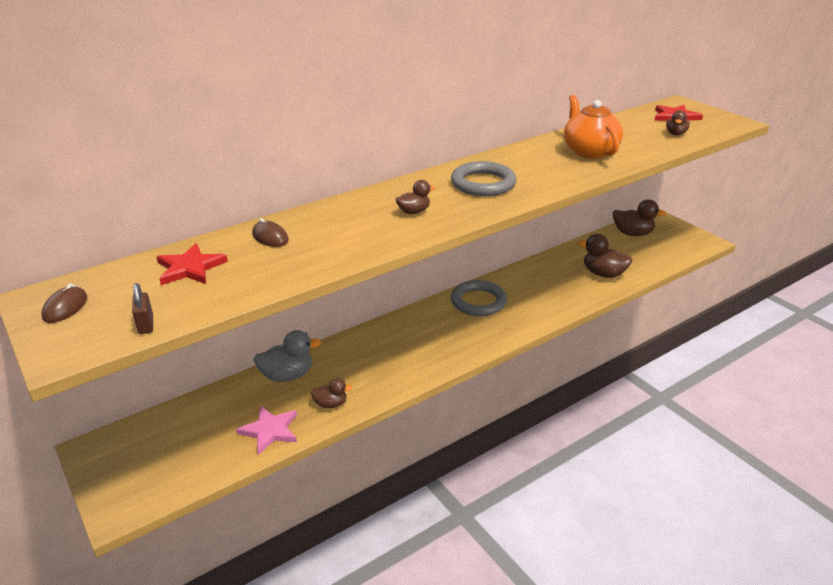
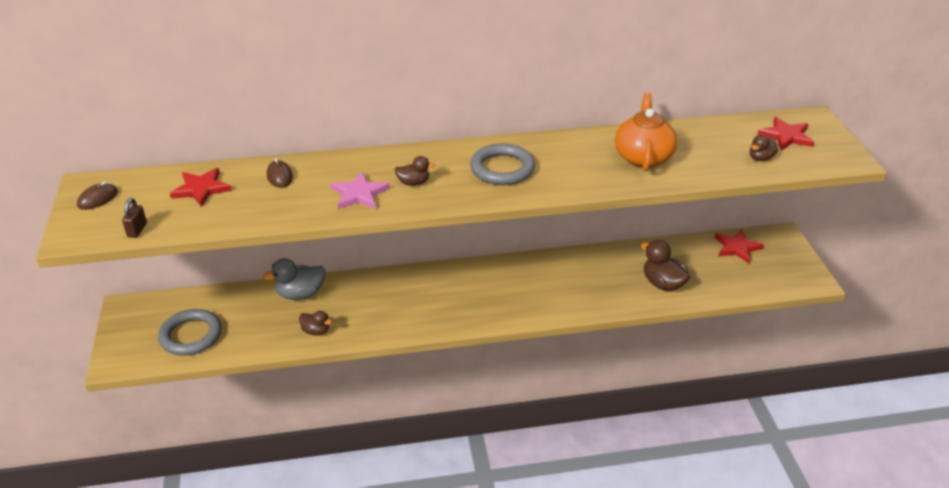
camera: 25 degrees right, 5 degrees up
(270, 430) = (255, 337): pink star -> pink star (359, 194)
(287, 375) = (300, 294): grey duck -> grey duck turned 150 degrees clockwise
(478, 302) = (513, 276): grey ring -> grey ring (191, 336)
(632, 233) = (737, 247): brown duck -> red star

